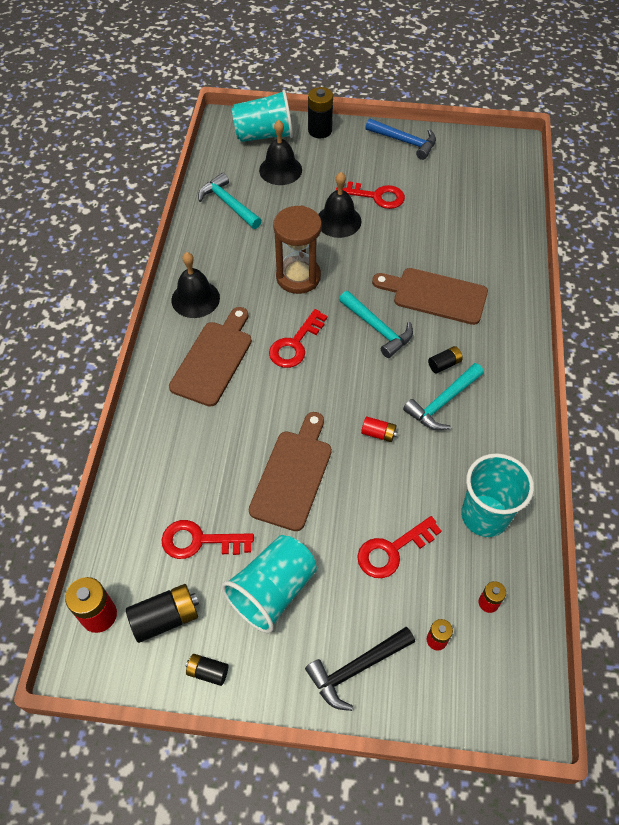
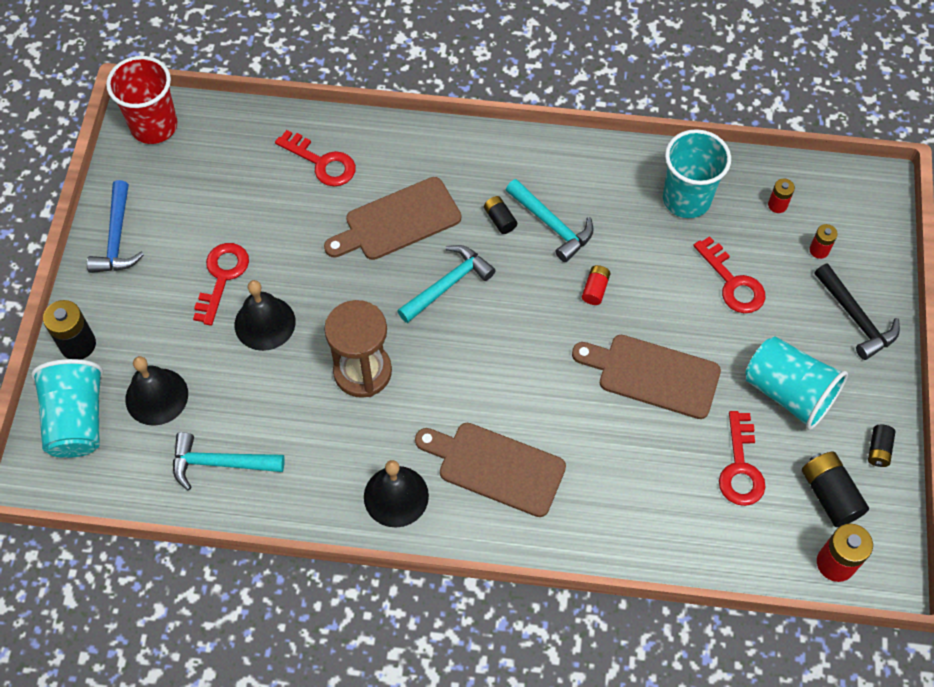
camera: 90 degrees left, 5 degrees up
(228, 204) = (220, 463): turquoise hammer -> turquoise hammer turned 45 degrees clockwise
(295, 344) = (471, 374): red key -> red key (322, 162)
(404, 141) = (117, 238): blue hammer -> blue hammer turned 150 degrees clockwise
(435, 295) = (397, 221): brown cutting board -> brown cutting board turned 45 degrees clockwise
(503, 152) = (154, 126): none -> red cup

